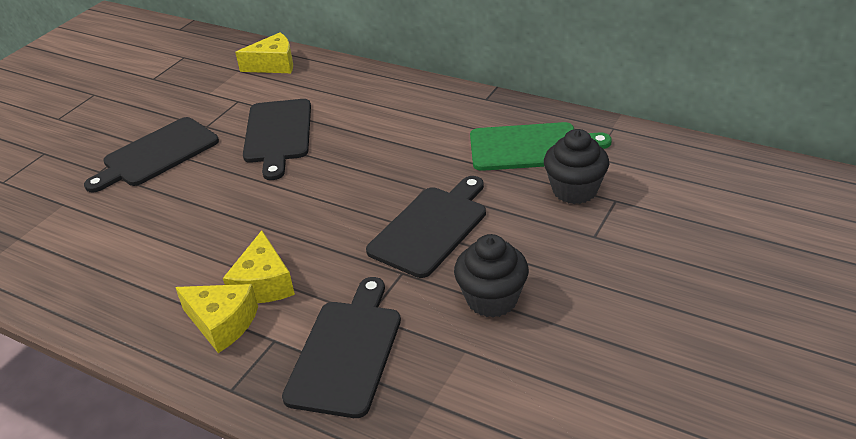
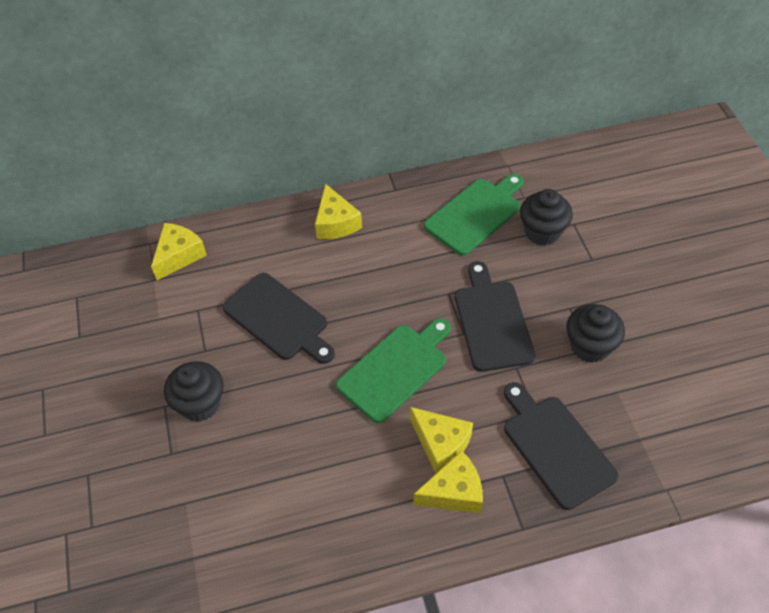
camera: 45 degrees left, 15 degrees up
(156, 154) = (200, 404): black cutting board -> black cupcake
(307, 213) = (395, 369): none -> green cutting board
(407, 97) = (336, 223): none -> yellow cheese

